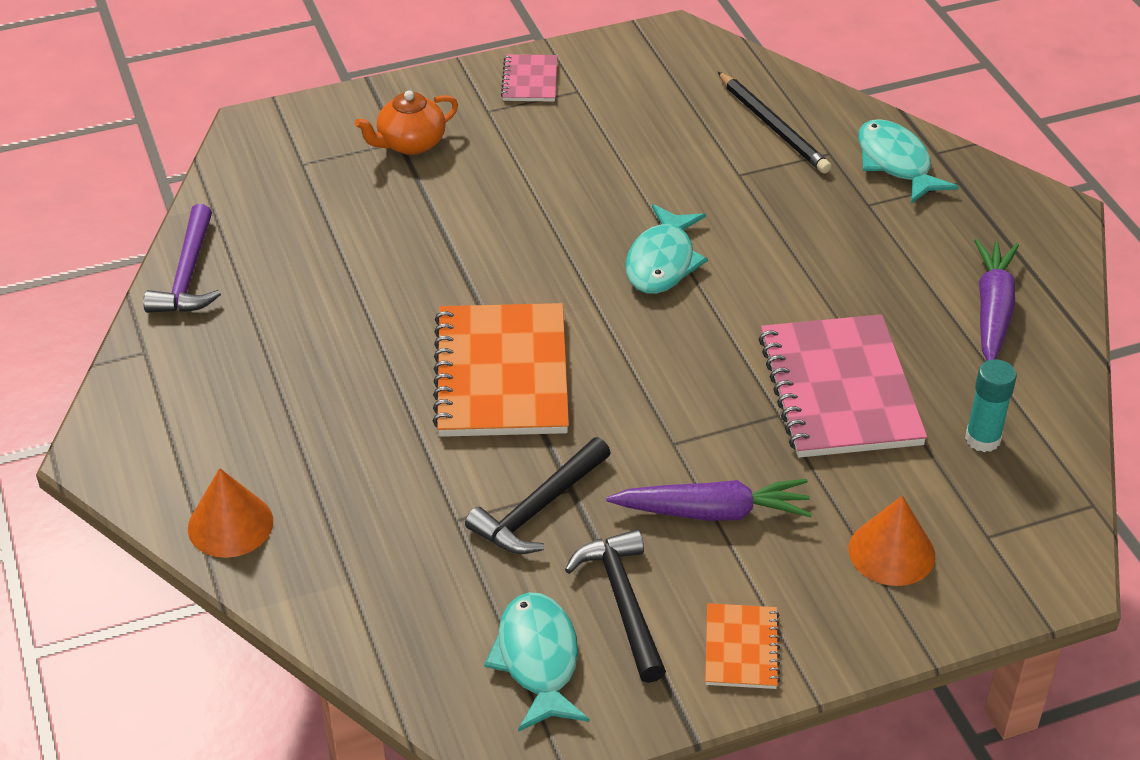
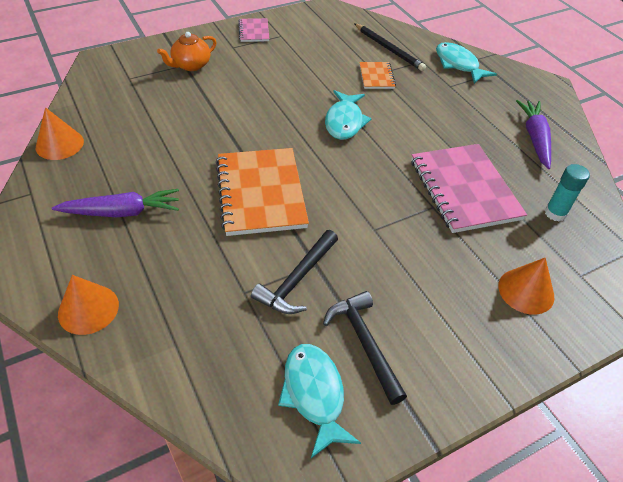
camera: 10 degrees left, 5 degrees up
(188, 275) = (59, 144): purple hammer -> orange cone
(713, 512) = (409, 273): purple carrot -> purple carrot (122, 212)
(741, 648) = (450, 370): orange notebook -> orange notebook (376, 76)

